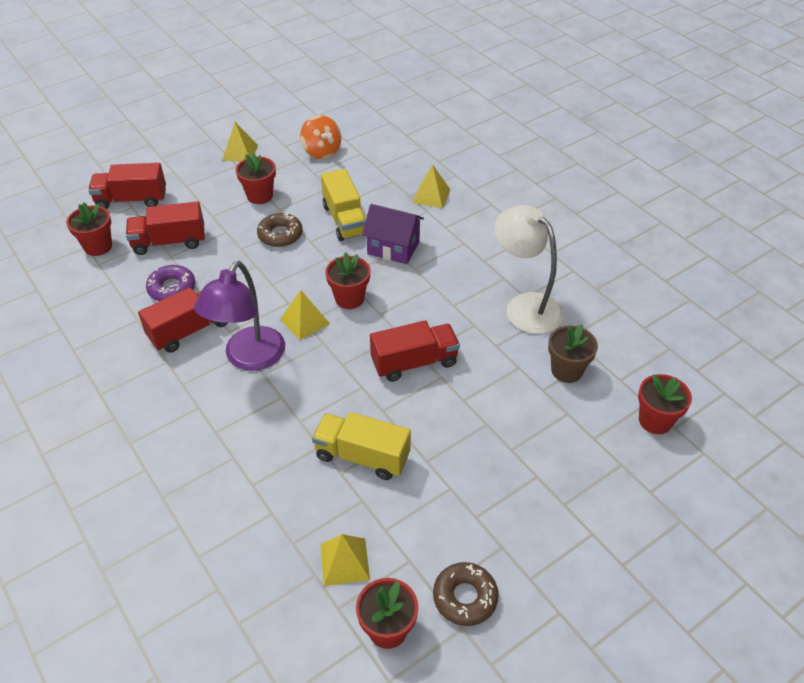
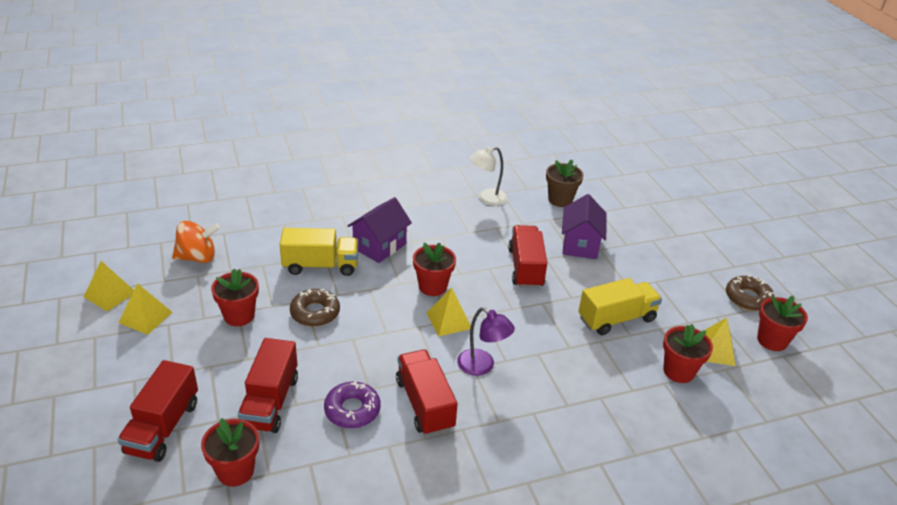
camera: 75 degrees left, 10 degrees down
(249, 358) = (482, 366): purple lamp -> purple lamp, size x0.61
(362, 456) = (616, 319): yellow truck -> yellow truck turned 150 degrees counterclockwise
(431, 196) = (322, 208): yellow pyramid -> yellow pyramid (110, 294)
(484, 403) = (580, 244): none -> purple house
(525, 306) = (487, 199): white lamp -> white lamp, size x0.61
(655, 420) = (616, 179): red flower pot -> red flower pot (678, 371)

